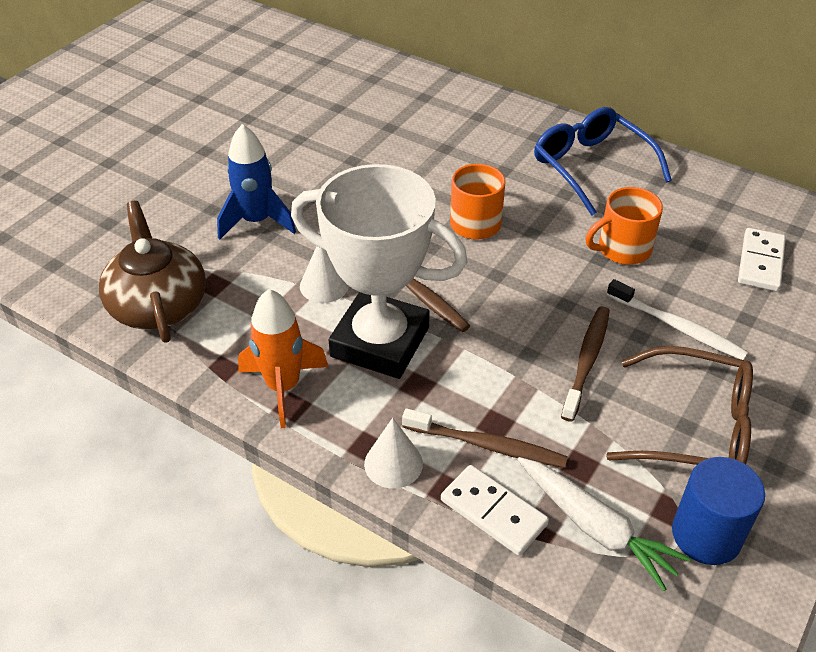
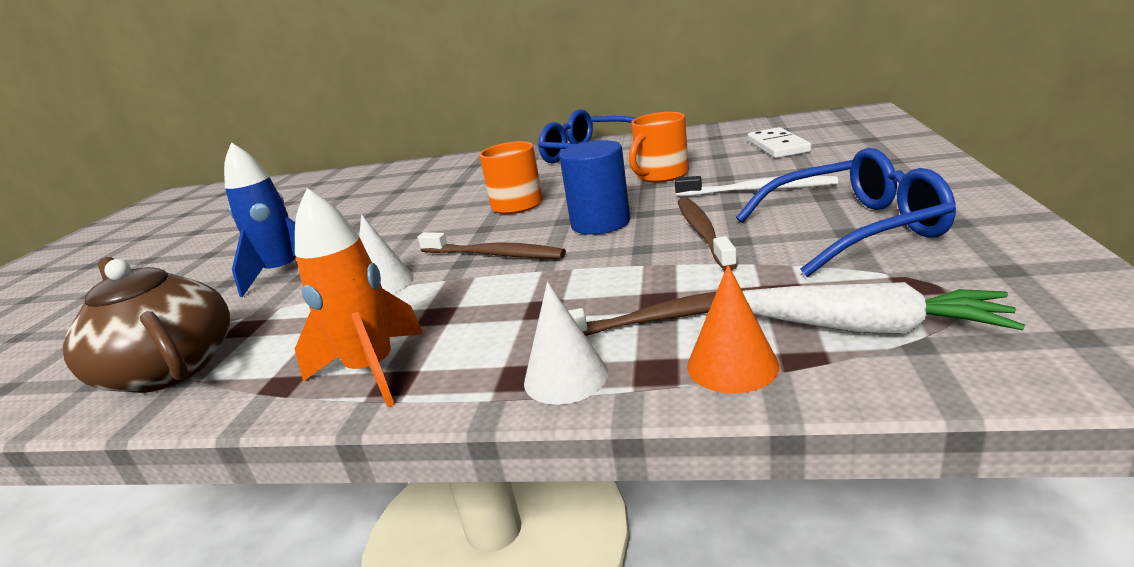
camera: 20 degrees left, 20 degrees down
(380, 342) = (474, 296): white trophy -> none
(493, 512) = (732, 365): white domino -> orange cone
(695, 427) = (854, 229): brown glasses -> blue glasses
(706, 535) = (978, 284): blue cylinder -> blue cylinder (600, 223)

